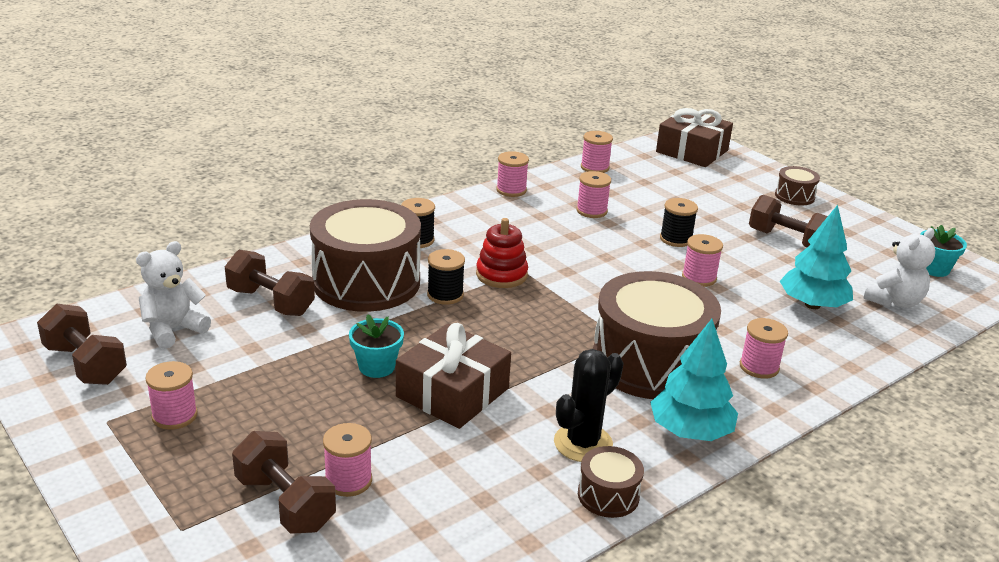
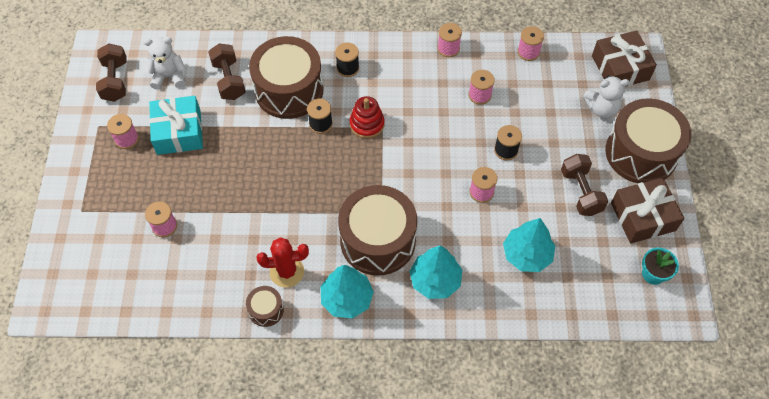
camera: 40 degrees right, 30 degrees up
(253, 376) = (179, 132): none -> turquoise gift
(285, 503) = (129, 222): brown dumbbell -> none
(376, 367) = (238, 159): turquoise flower pot -> none
(452, 392) = (258, 199): brown gift -> brown gift (643, 216)
(583, 443) = (287, 271): black cactus -> red cactus
(759, 367) = (435, 280): pink spool -> turquoise tree
(794, 196) = (641, 153): brown drum -> brown drum, size x2.26
(894, 301) = (585, 283): white teddy bear -> white teddy bear (601, 109)

